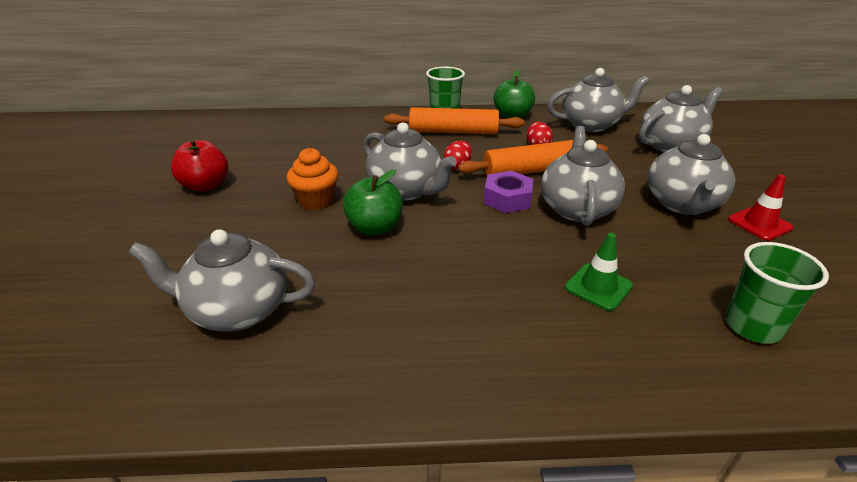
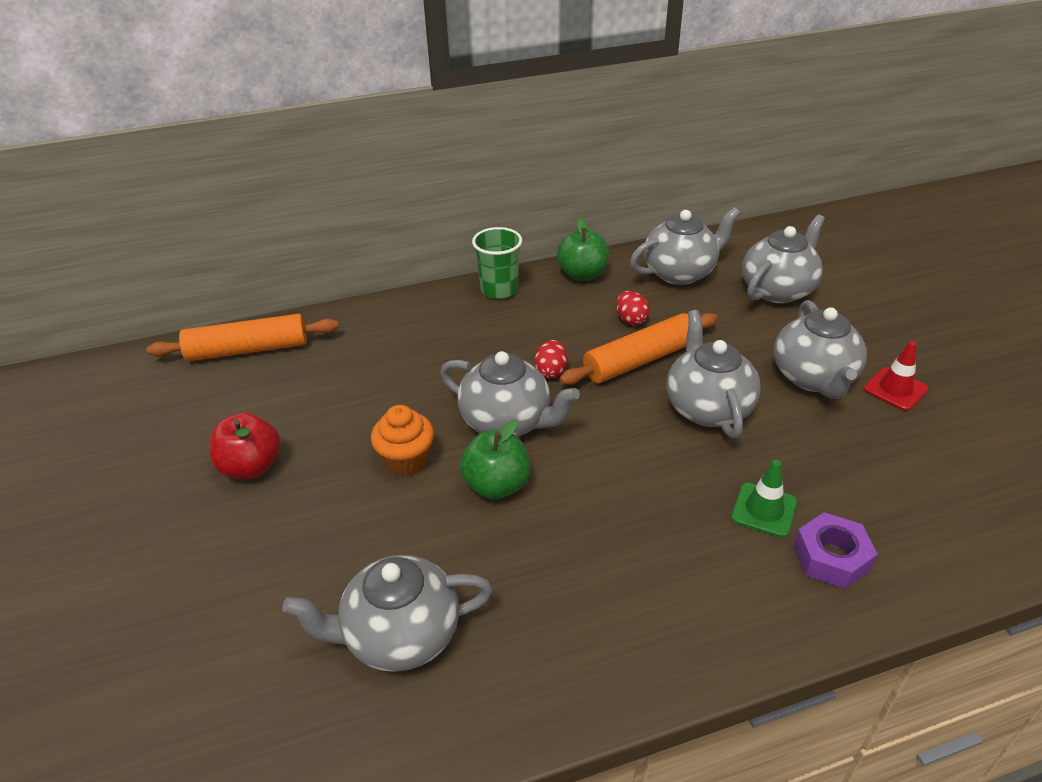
camera: 15 degrees left, 5 degrees up
(453, 132) = (521, 314): orange rolling pin -> orange rolling pin (248, 350)
(507, 199) = (627, 409): purple nut -> purple nut (831, 557)
(752, 326) = (917, 522): green cup -> none

